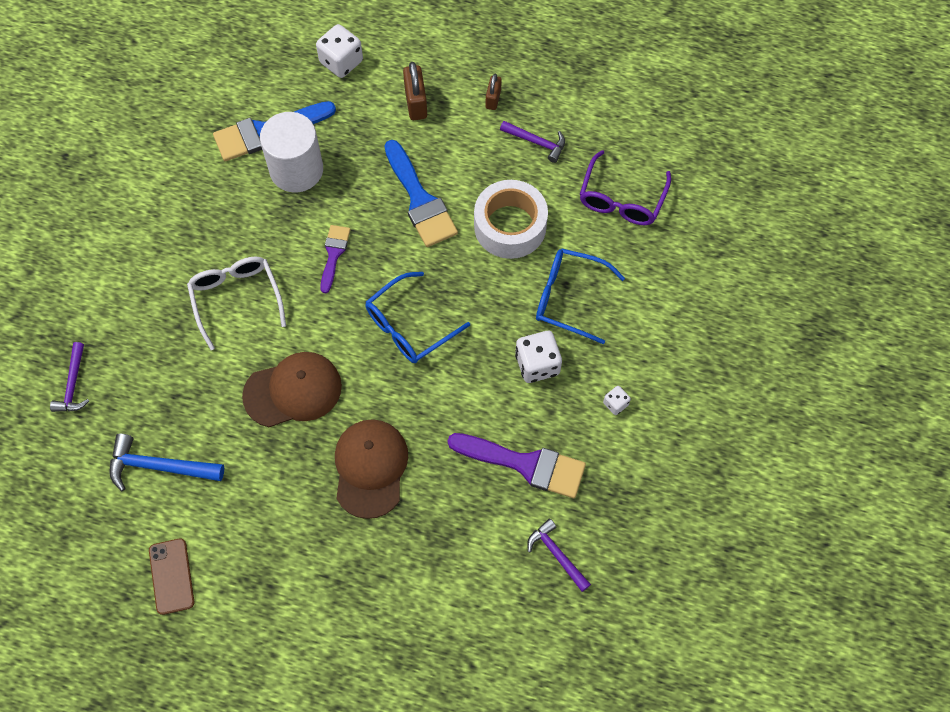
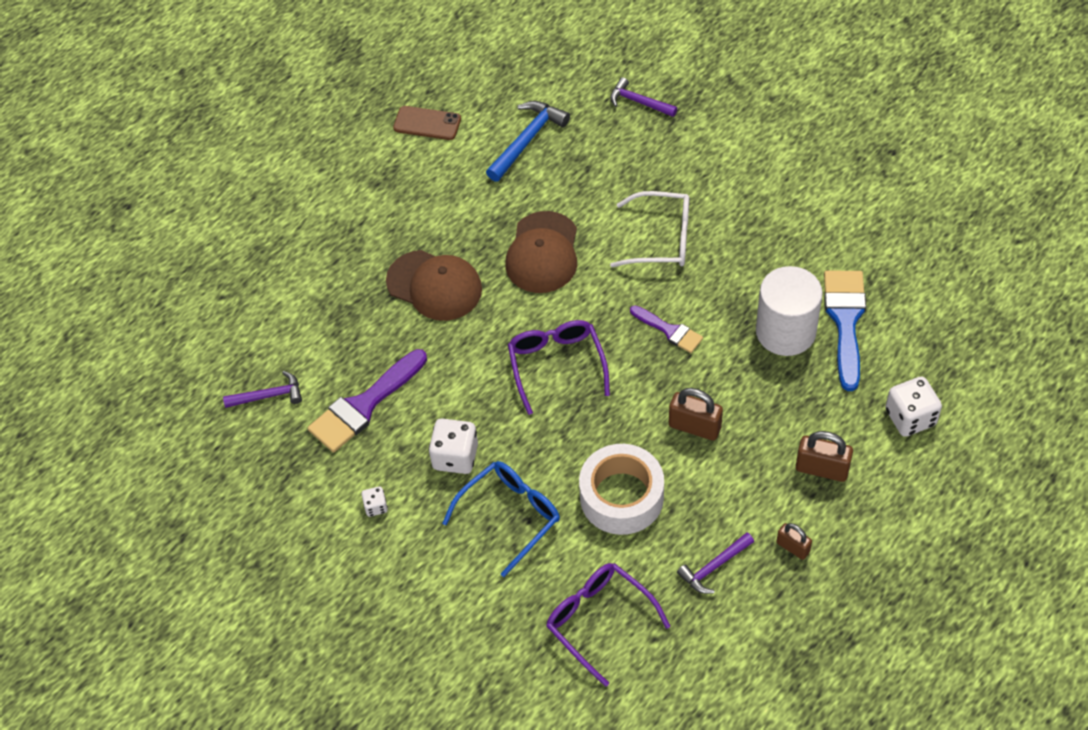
camera: 120 degrees right, 10 degrees down
(409, 326) = (556, 365): blue glasses -> purple glasses
(420, 200) = (694, 427): blue brush -> brown padlock

